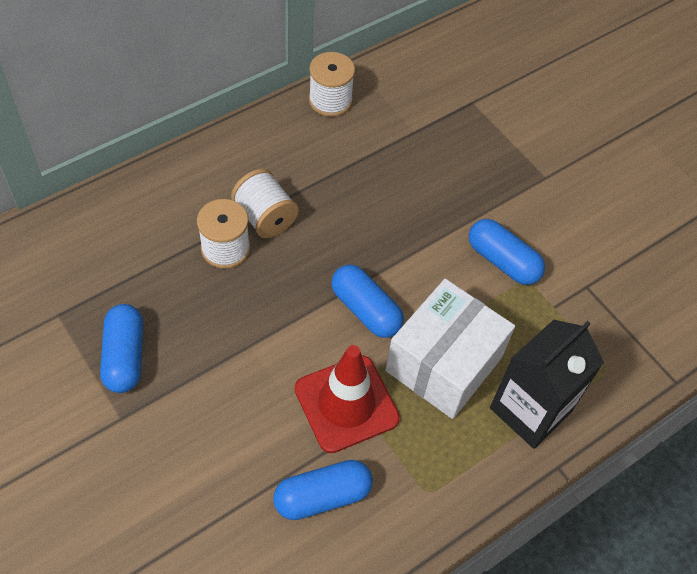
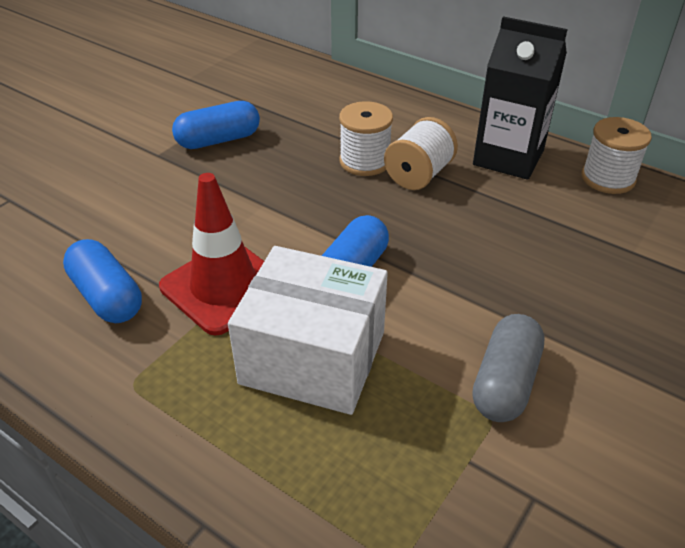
camera: 75 degrees right, 15 degrees down
(502, 261) = (505, 382): blue capsule -> grey capsule
(530, 410) = (283, 468): black carton -> black carton (508, 157)

